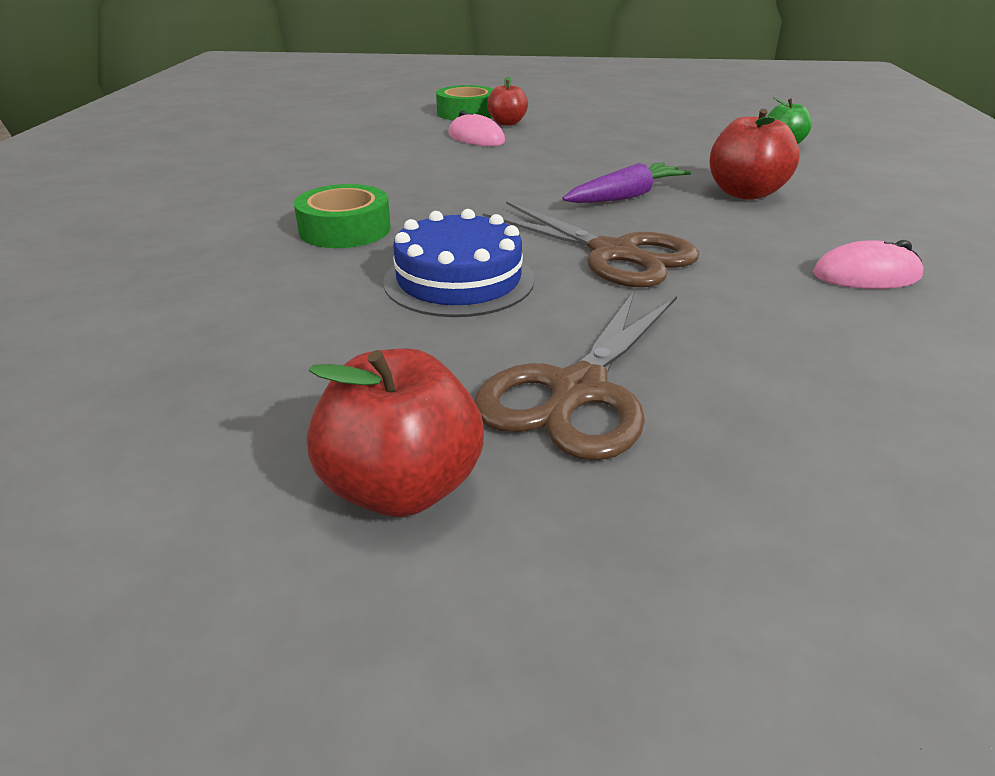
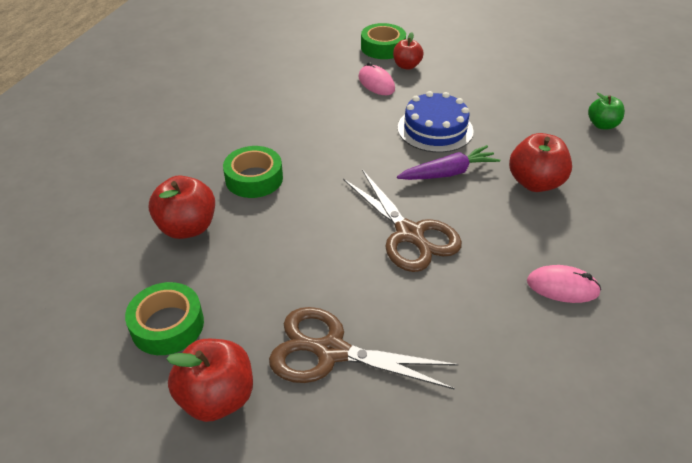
camera: 15 degrees right, 10 degrees up
(254, 288) = (187, 227): none -> red apple
(261, 405) = (167, 325): none -> green tape
(459, 280) = (304, 242): blue cake -> blue cake (435, 129)
(577, 392) = (330, 351): brown scissors -> brown scissors turned 60 degrees clockwise

